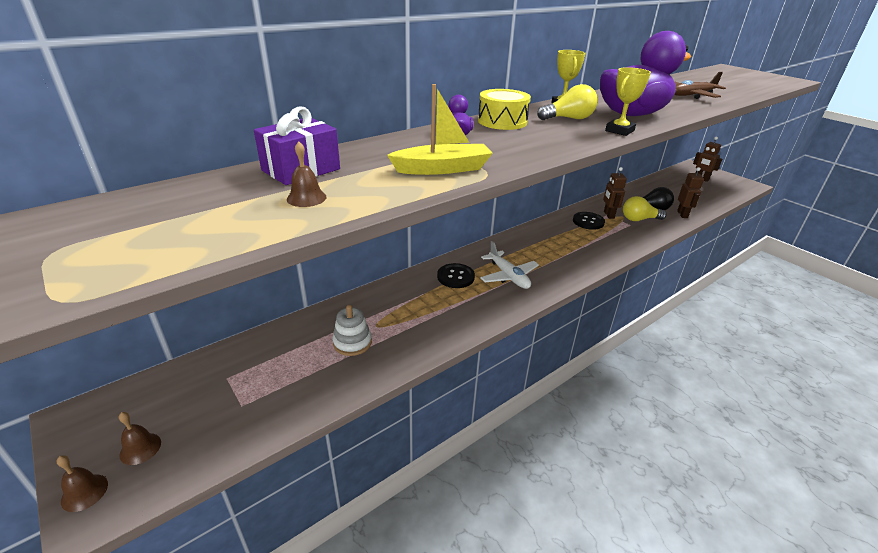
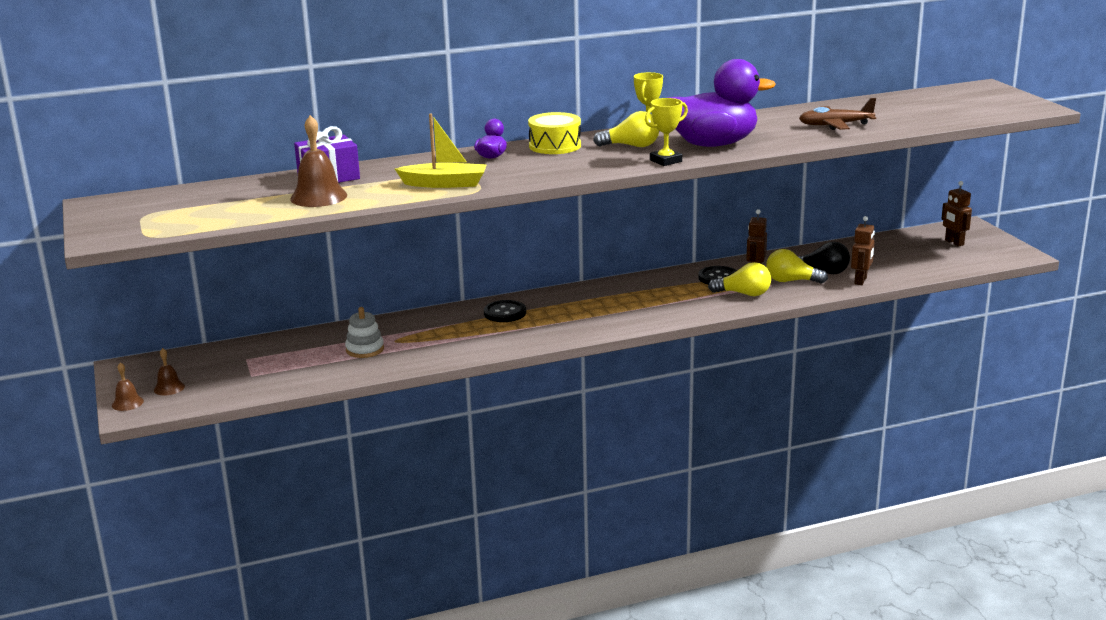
camera: 20 degrees right, 10 degrees down
(306, 198) = (318, 197): brown bell -> brown bell, size x1.84
(508, 276) = (564, 318): white plane -> none
(620, 235) = (744, 294): none -> yellow light bulb

